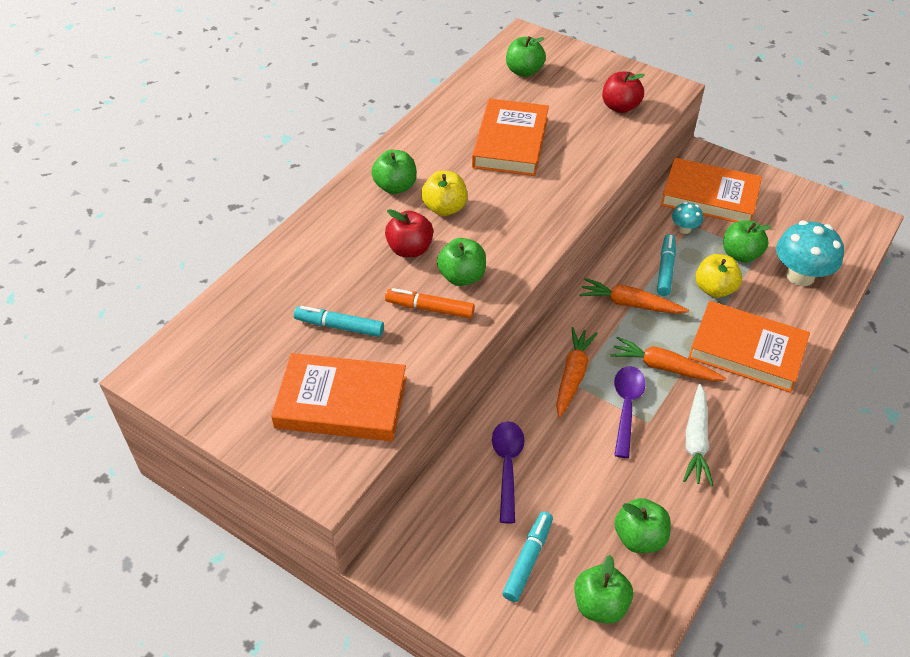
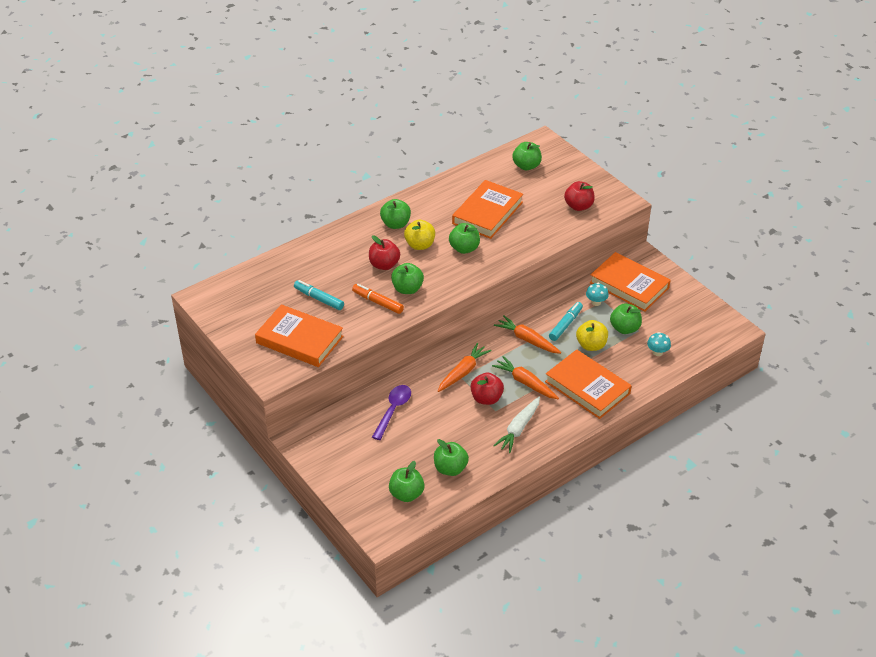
camera: 20 degrees right, 5 degrees down
(508, 198) = (464, 248): none -> green apple
(528, 559) = (378, 461): turquoise marker -> none
(626, 407) = (486, 398): purple spoon -> red apple
(800, 276) = (657, 352): turquoise mushroom -> turquoise mushroom, size x0.50

